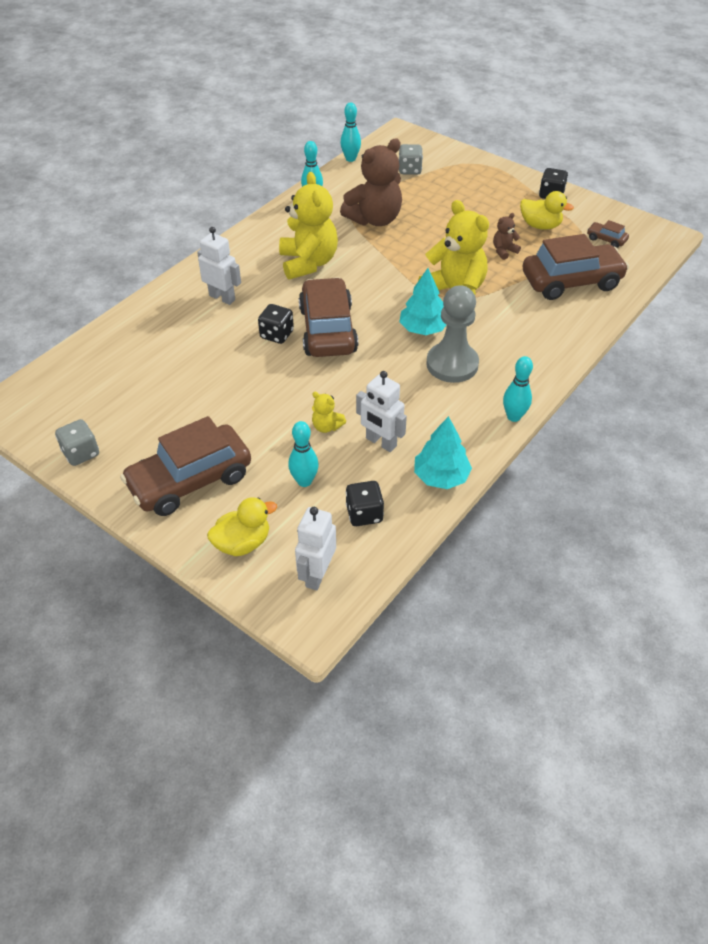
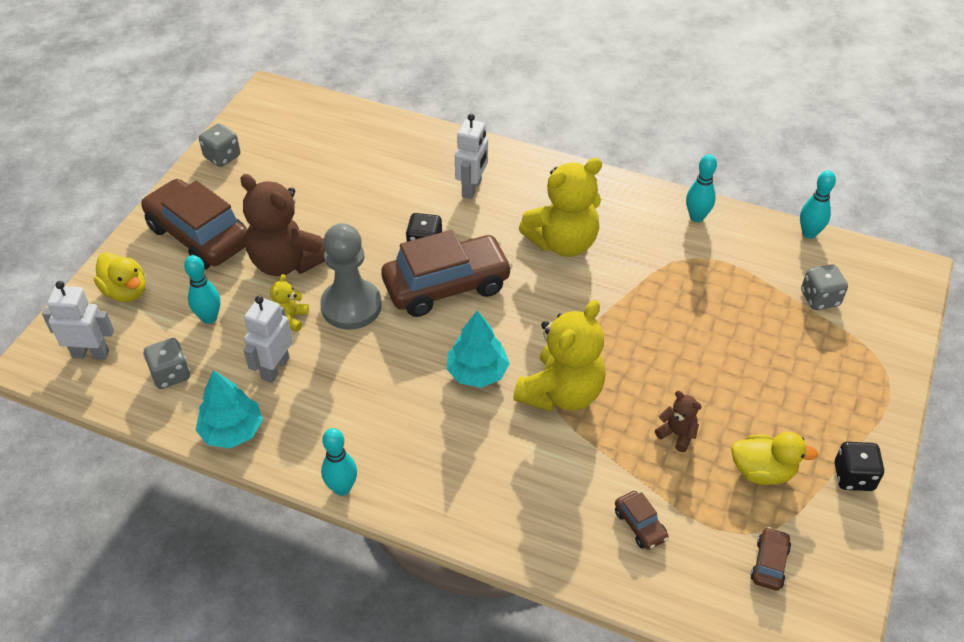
camera: 75 degrees right, 0 degrees up
(364, 514) = (171, 374): black dice -> grey dice
(374, 219) = (682, 284): brown teddy bear -> brown teddy bear (287, 262)
(452, 364) = (420, 412): grey pawn -> grey pawn (351, 306)
(540, 226) = (762, 471): yellow duck -> yellow duck turned 90 degrees counterclockwise
(571, 282) = (640, 525): brown car -> brown car, size x0.42

